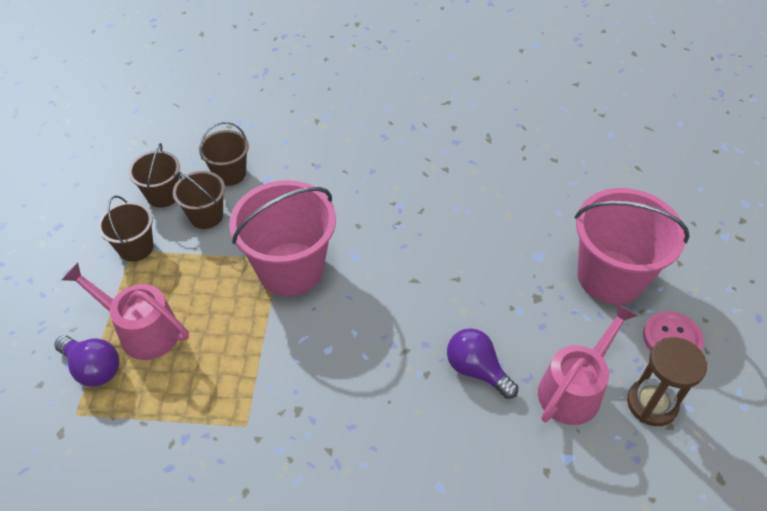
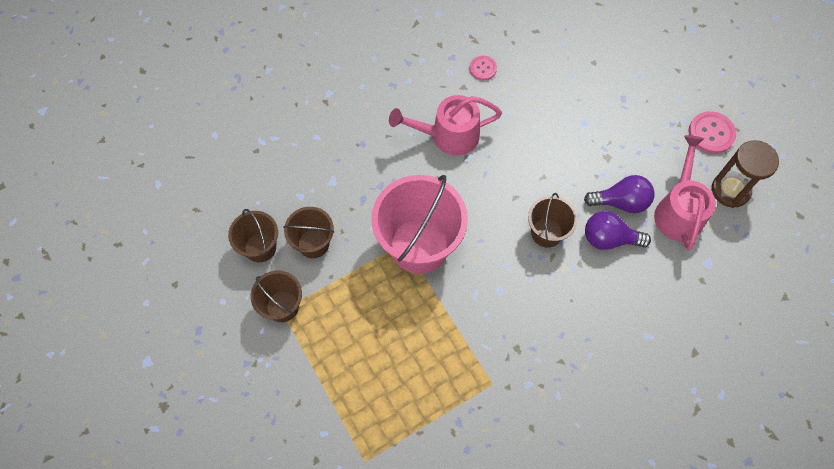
camera: 35 degrees left, 15 degrees up
(93, 368) = (344, 420): purple light bulb -> purple light bulb (621, 202)
(141, 330) = (352, 367): pink watering can -> pink watering can (448, 136)
(230, 174) = (298, 194): brown bucket -> brown bucket (546, 232)
(476, 164) = (483, 68): none -> pink button
(610, 276) = (642, 109): pink bucket -> none

